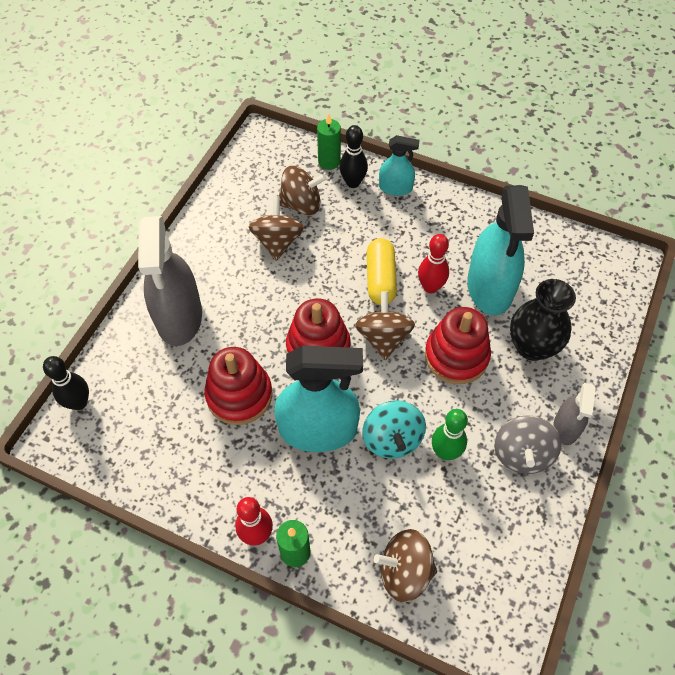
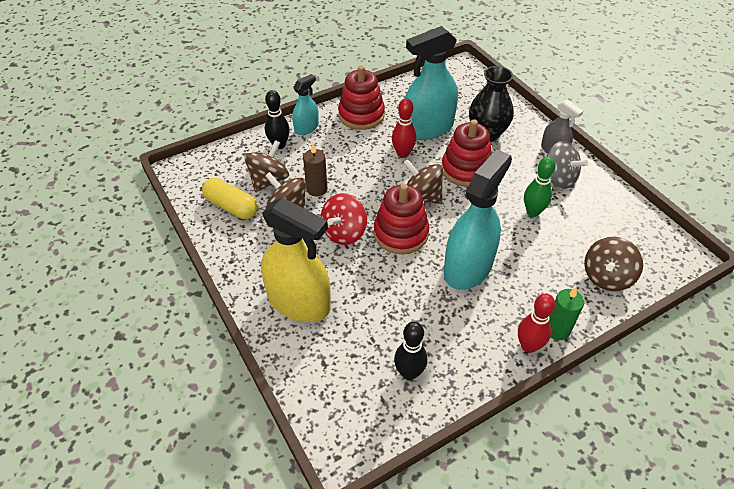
camera: 55 degrees left, 10 degrees down
(79, 403) = (321, 414): black bowling pin -> black bowling pin (409, 373)
(179, 316) = (299, 302): grey spray bottle -> yellow spray bottle
(239, 395) = (403, 298): red stacking toy -> red stacking toy (361, 115)
(283, 301) = (344, 232): none -> red spinning top
(320, 247) = (317, 189): none -> brown candle
(329, 161) = (247, 147): green candle -> none
(380, 279) = (374, 173): yellow capsule -> yellow capsule (231, 206)
(392, 439) = (504, 232): turquoise spinning top -> none
(490, 287) = (428, 128): turquoise spray bottle -> turquoise spray bottle turned 120 degrees clockwise

